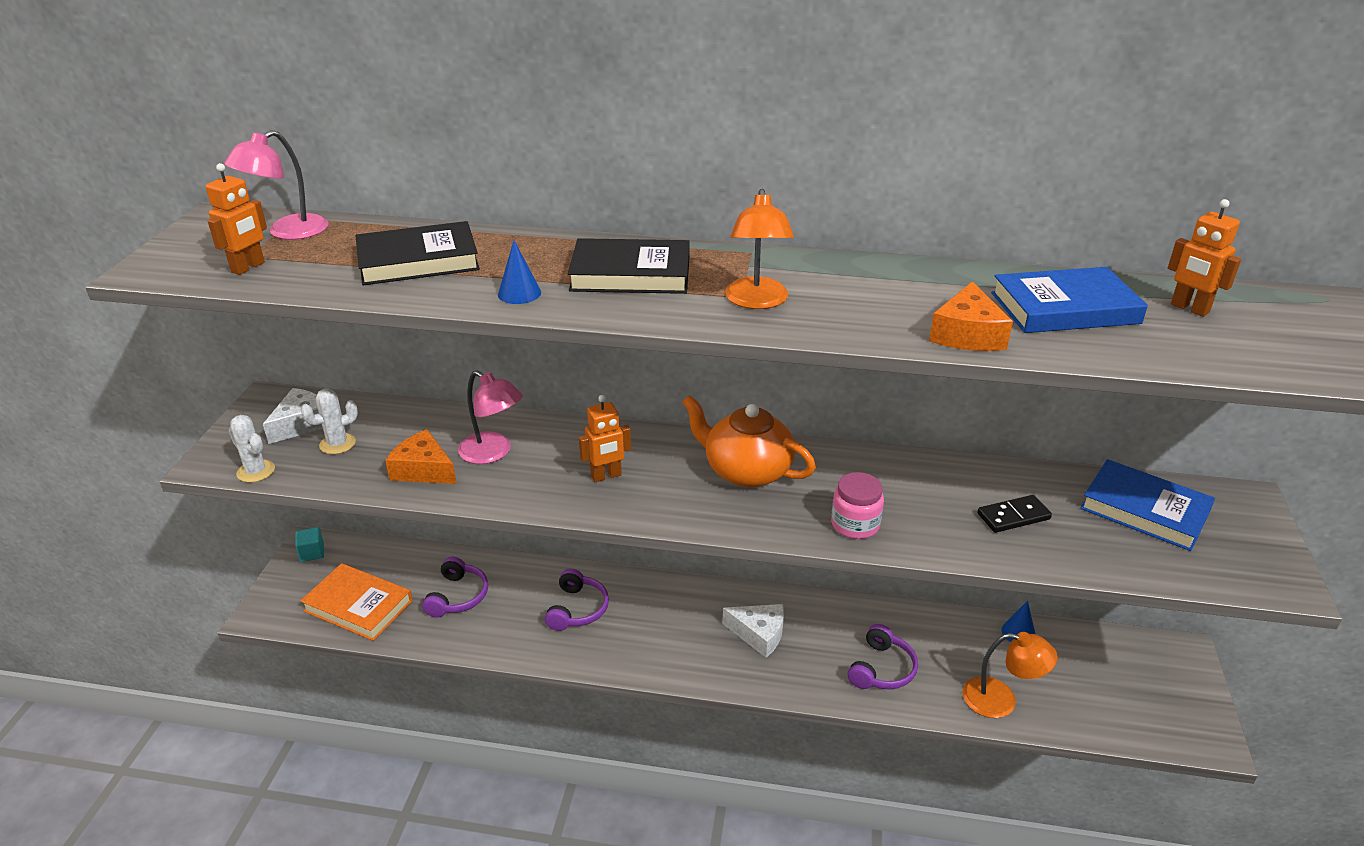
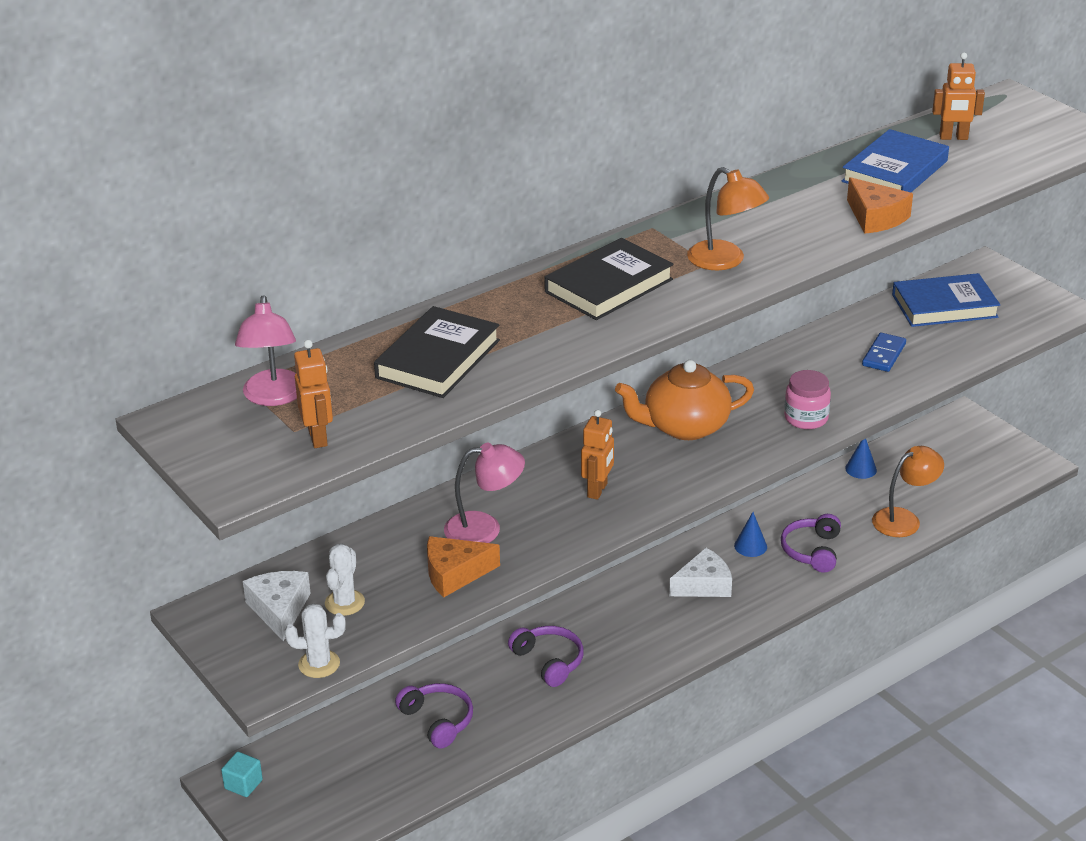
camera: 45 degrees left, 0 degrees up
(358, 606) = (365, 787): orange book -> none
(519, 293) = (567, 340): blue cone -> blue cone (750, 546)
(881, 669) = (812, 551): purple headphones -> purple headphones turned 150 degrees counterclockwise
(1013, 516) = (884, 355): black domino -> blue domino

